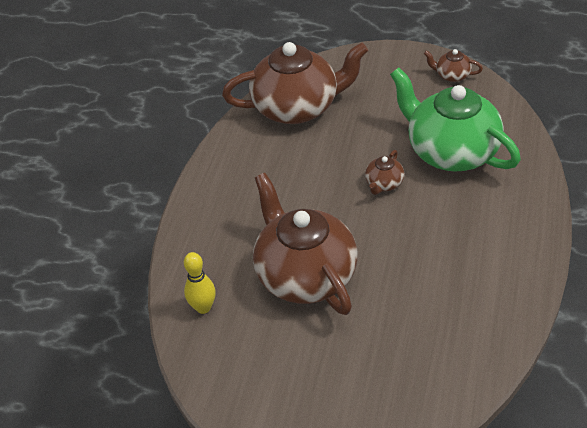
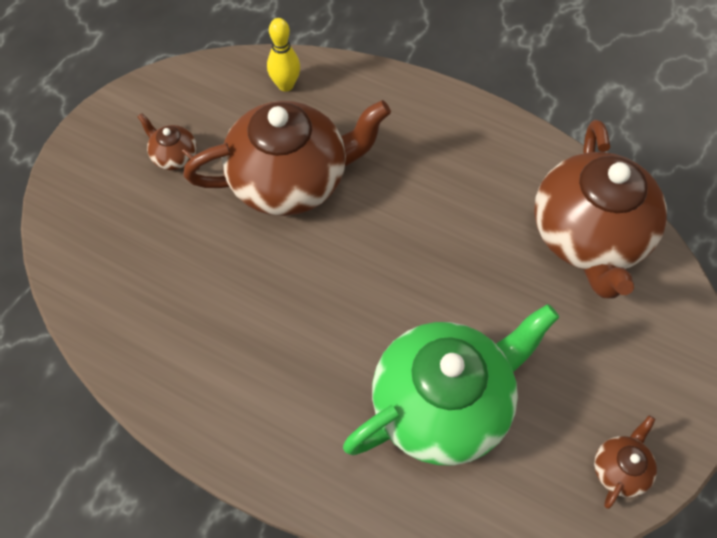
camera: 100 degrees right, 15 degrees up
(384, 184) = (407, 299): brown teapot -> brown teapot (174, 156)

